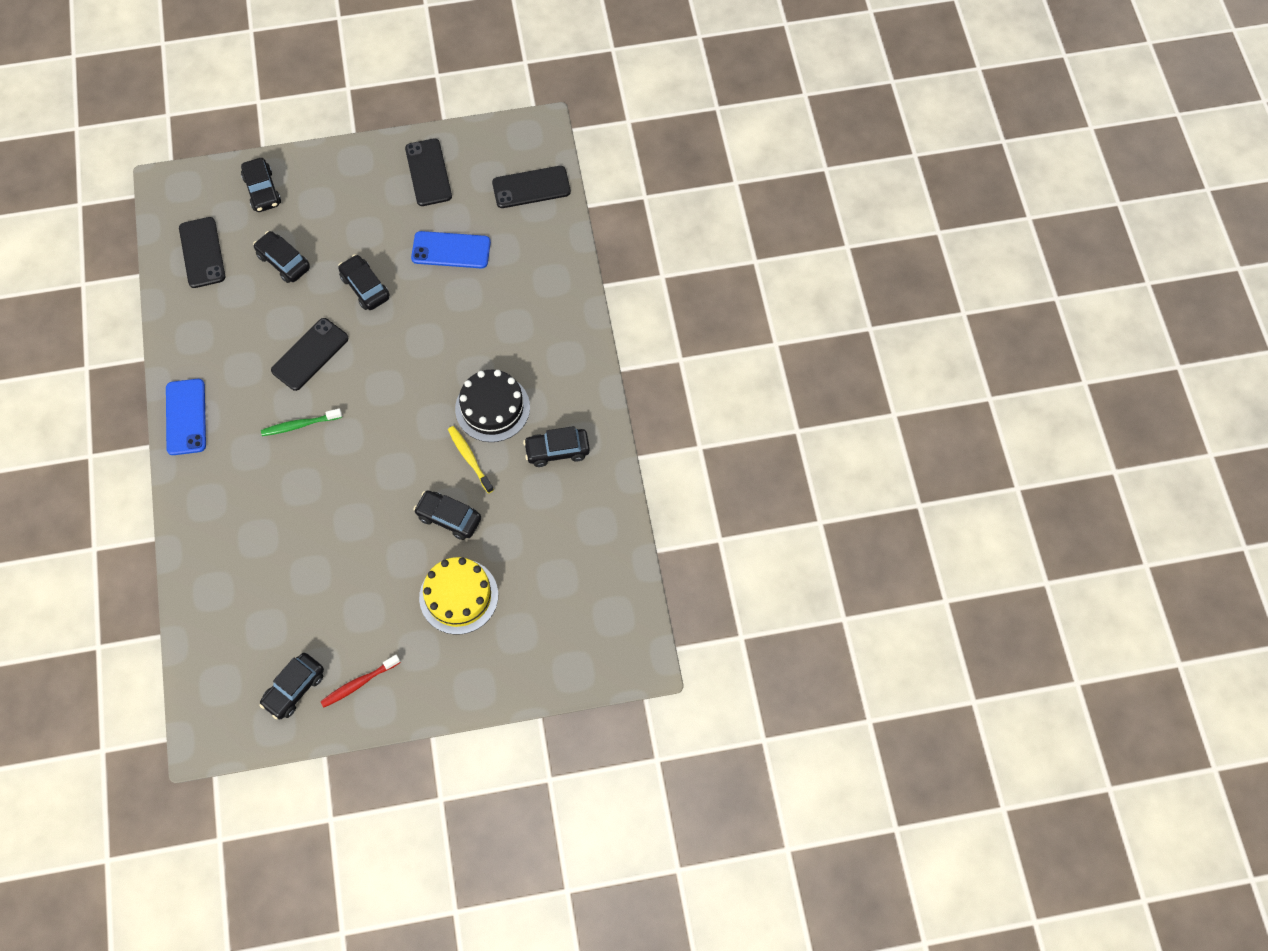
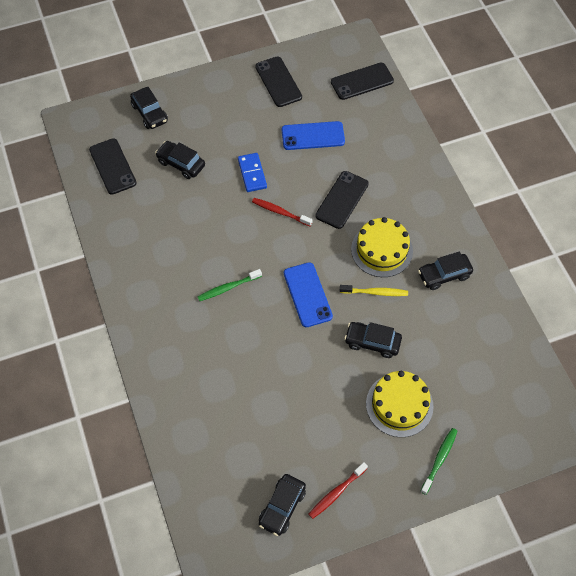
camera: 10 degrees left, 5 degrees down
(186, 417) = (131, 296): blue phone -> blue phone (307, 294)
(310, 354) = (221, 231): black phone -> black phone (342, 200)
(365, 287) = (252, 173): black car -> blue domino
(385, 341) = (280, 212): none -> red toothbrush
(469, 458) = (375, 292): yellow toothbrush -> yellow toothbrush turned 135 degrees clockwise
(485, 666) = (439, 459): none -> green toothbrush
(492, 408) = (382, 250): black cake -> yellow cake

